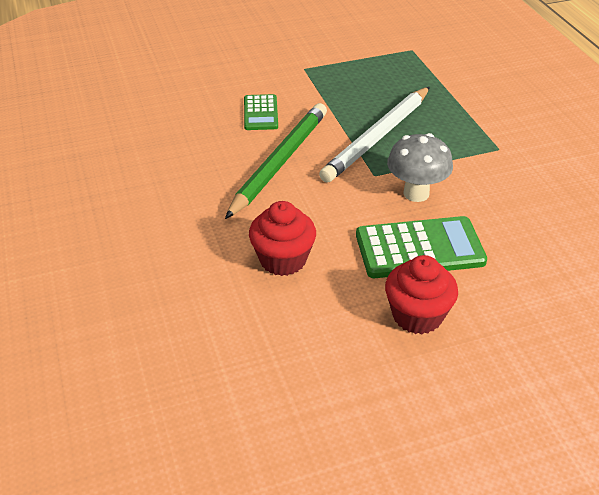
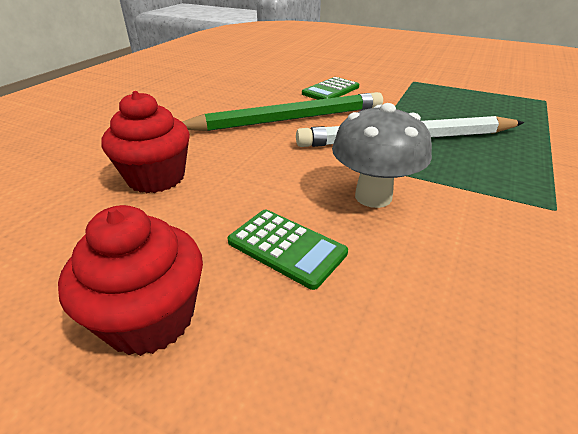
camera: 45 degrees right, 5 degrees down
(419, 248) = (286, 247): green calculator -> green calculator, size x0.59

